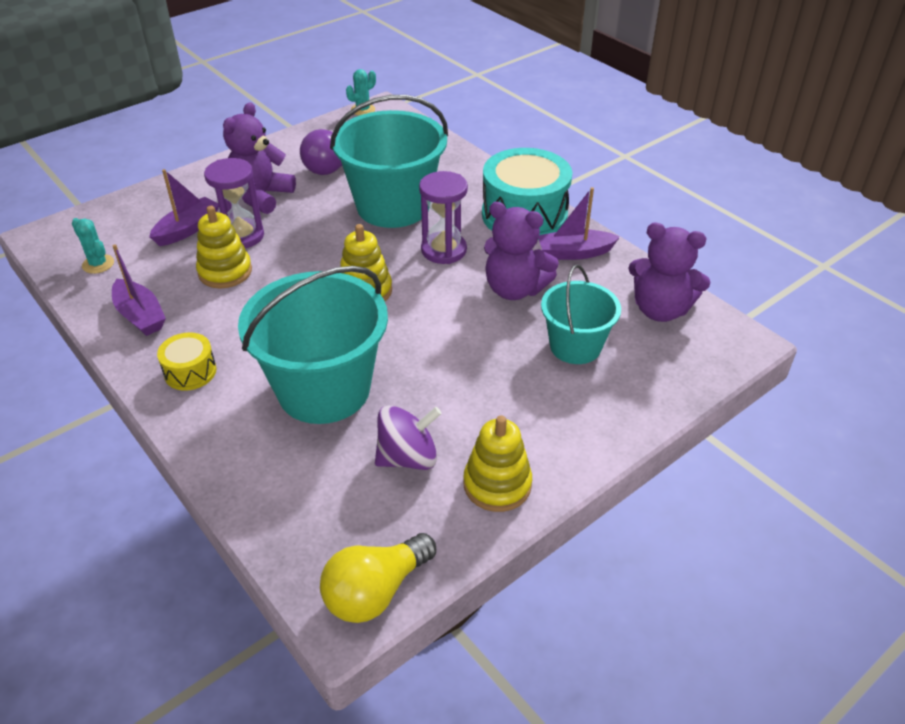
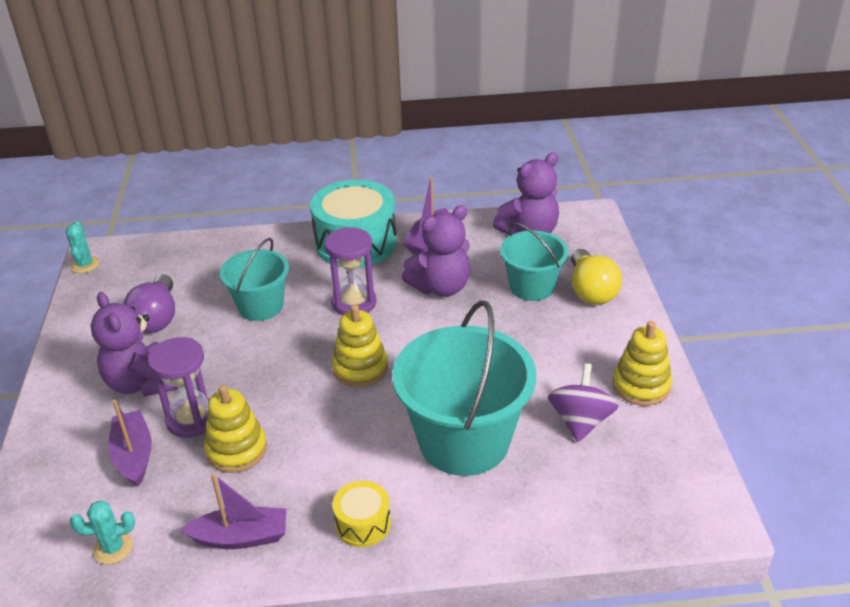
camera: 55 degrees left, 5 degrees down
(375, 591) = (703, 492): yellow light bulb -> yellow light bulb (591, 291)
(393, 206) = (260, 306): turquoise bucket -> turquoise bucket, size x0.58

